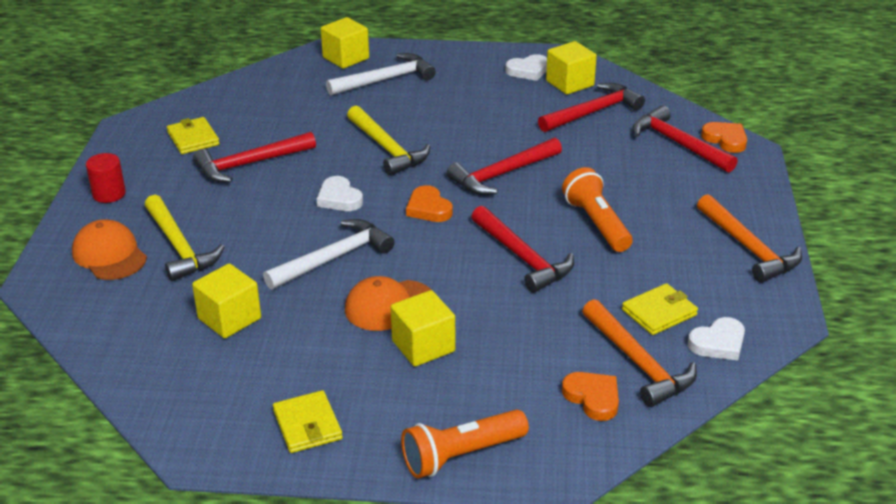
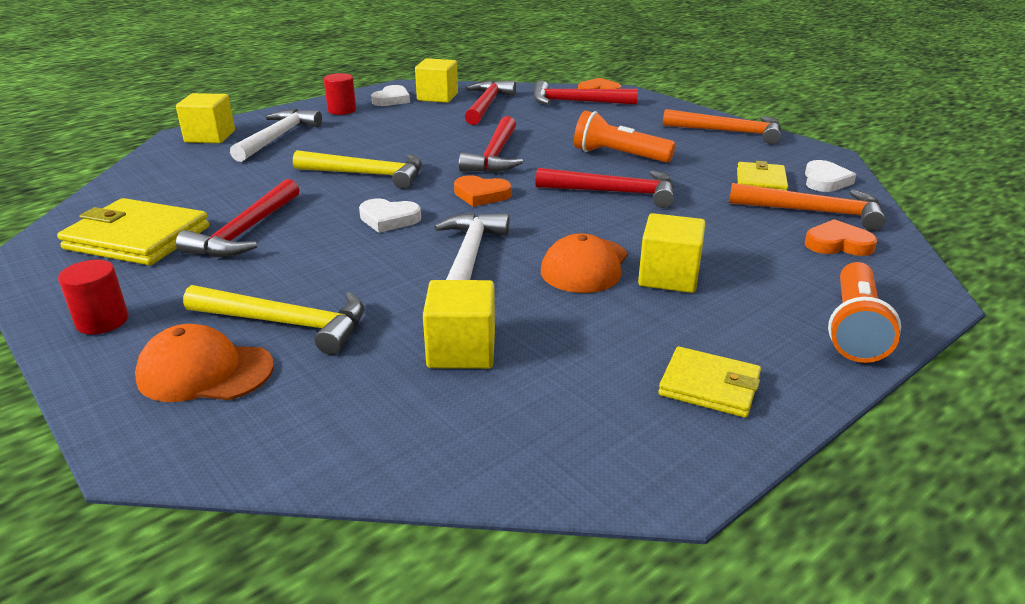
camera: 45 degrees left, 5 degrees down
(193, 138) = (137, 238): yellow wallet -> yellow wallet, size x1.68
(471, 67) = (342, 110): none -> red cylinder

